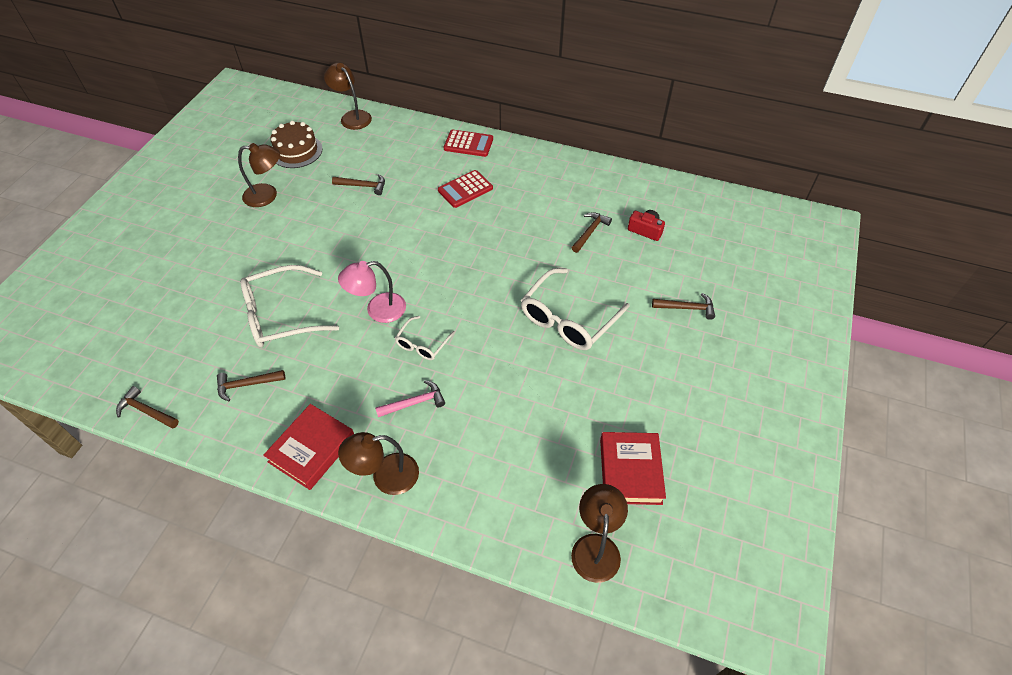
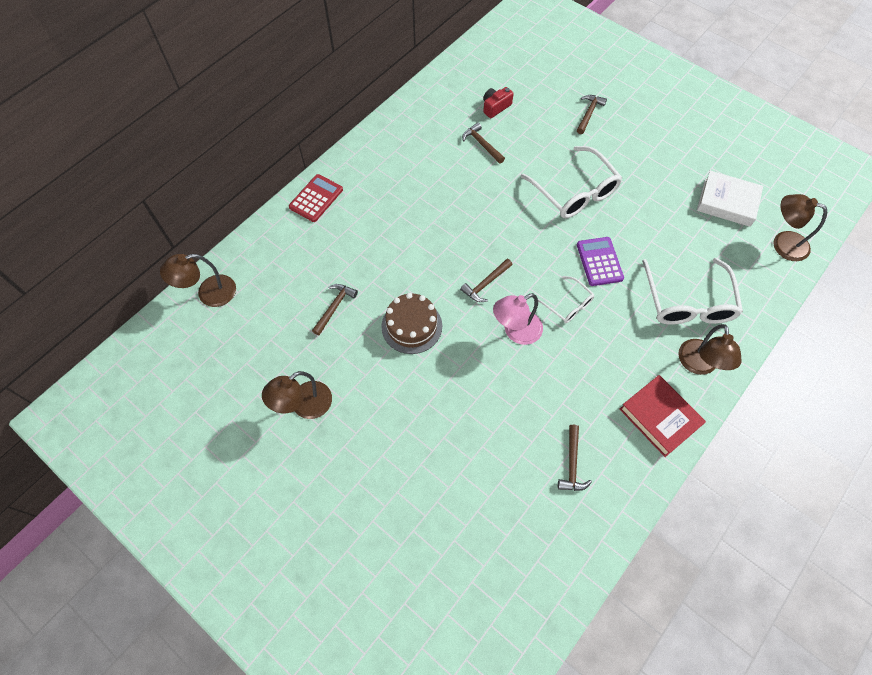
camera: 70 degrees left, 10 degrees up
(146, 411) = (578, 566): brown hammer -> brown hammer (486, 284)
(267, 195) = (304, 406): brown lamp -> brown lamp turned 150 degrees counterclockwise
(281, 315) = (493, 419): white glasses -> white glasses (688, 302)
(296, 151) = (240, 362): brown cake -> brown cake (411, 326)
(378, 310) = (516, 331): pink lamp -> pink lamp turned 60 degrees clockwise
(414, 403) = (630, 326): pink hammer -> none
(465, 189) = (383, 219): red calculator -> none
(486, 359) = (599, 261): none -> purple calculator
(630, 471) = (727, 202): red book -> white book

